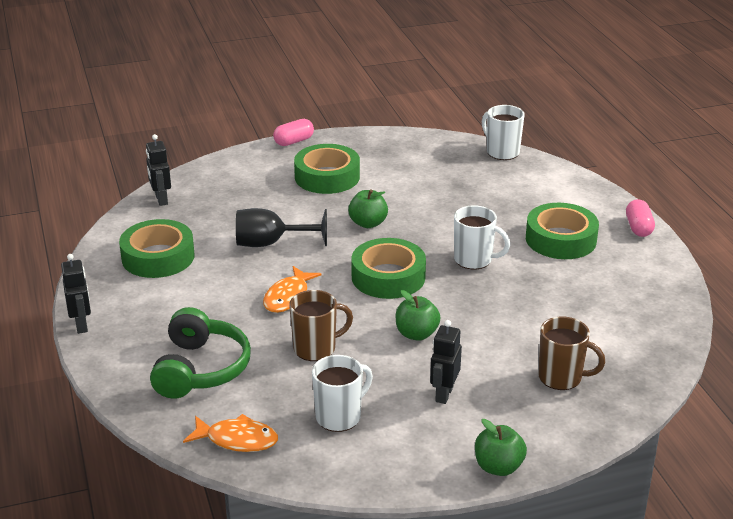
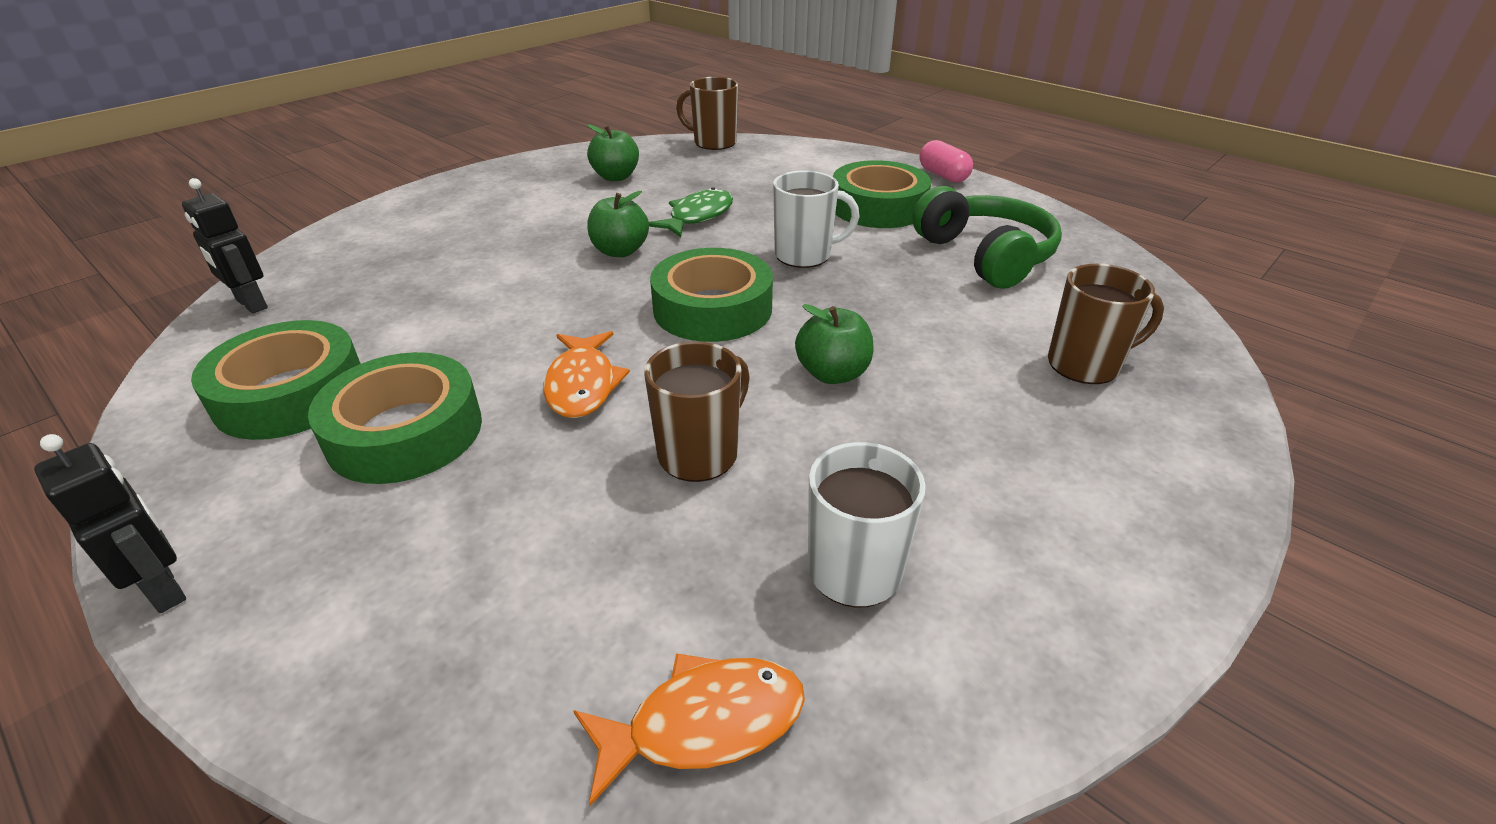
camera: 30 degrees left, 5 degrees up
(200, 369) = (506, 583): green headphones -> green headphones (984, 256)
(270, 243) = (490, 315): black goblet -> none
(294, 141) = (433, 186): pink capsule -> none
(327, 177) = (513, 213): green tape -> green tape (405, 432)
(435, 212) = (697, 216): none -> green fish
(443, 394) = (971, 452): black robot -> none
(498, 467) = (1191, 546): green apple -> green apple (616, 177)
(502, 152) = (713, 143): white mug -> brown mug

